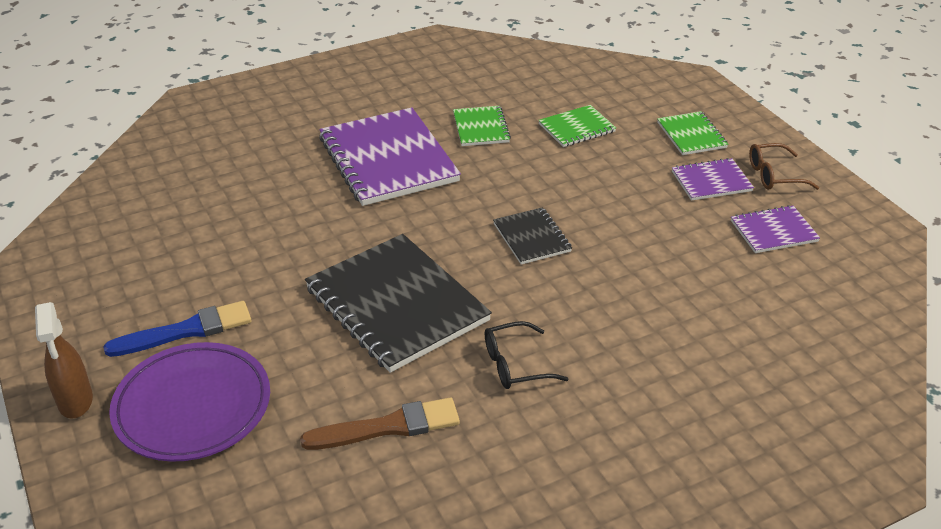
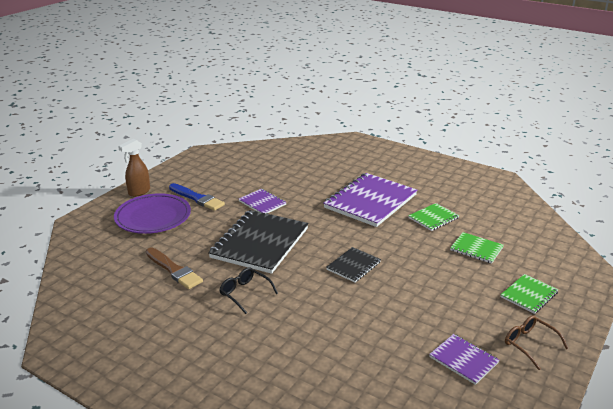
camera: 60 degrees right, 10 degrees down
(711, 181) = (487, 317): purple notebook -> purple notebook (262, 203)

